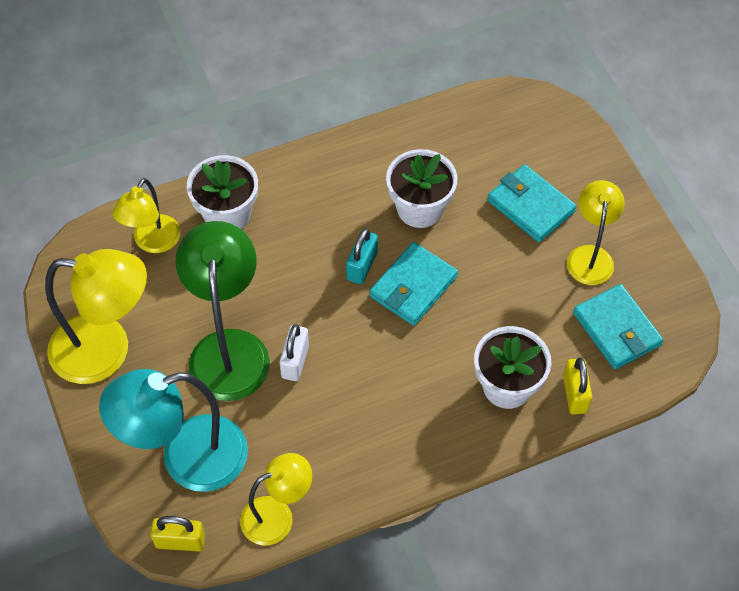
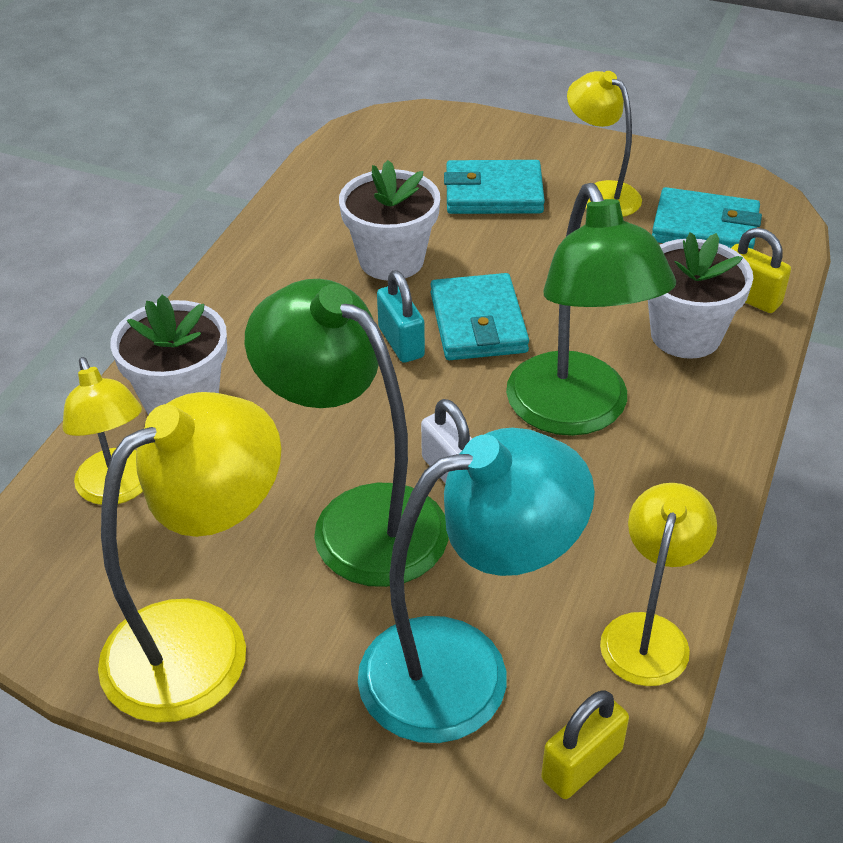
camera: 45 degrees left, 15 degrees down
(187, 459) = (464, 669): turquoise lamp -> turquoise lamp turned 135 degrees counterclockwise
(392, 381) = (576, 413): none -> green lamp

